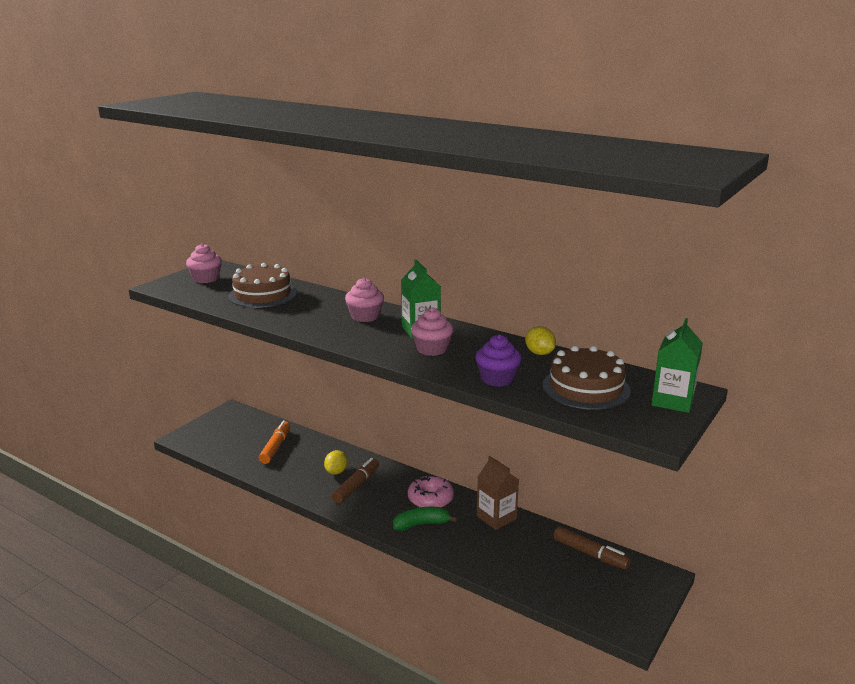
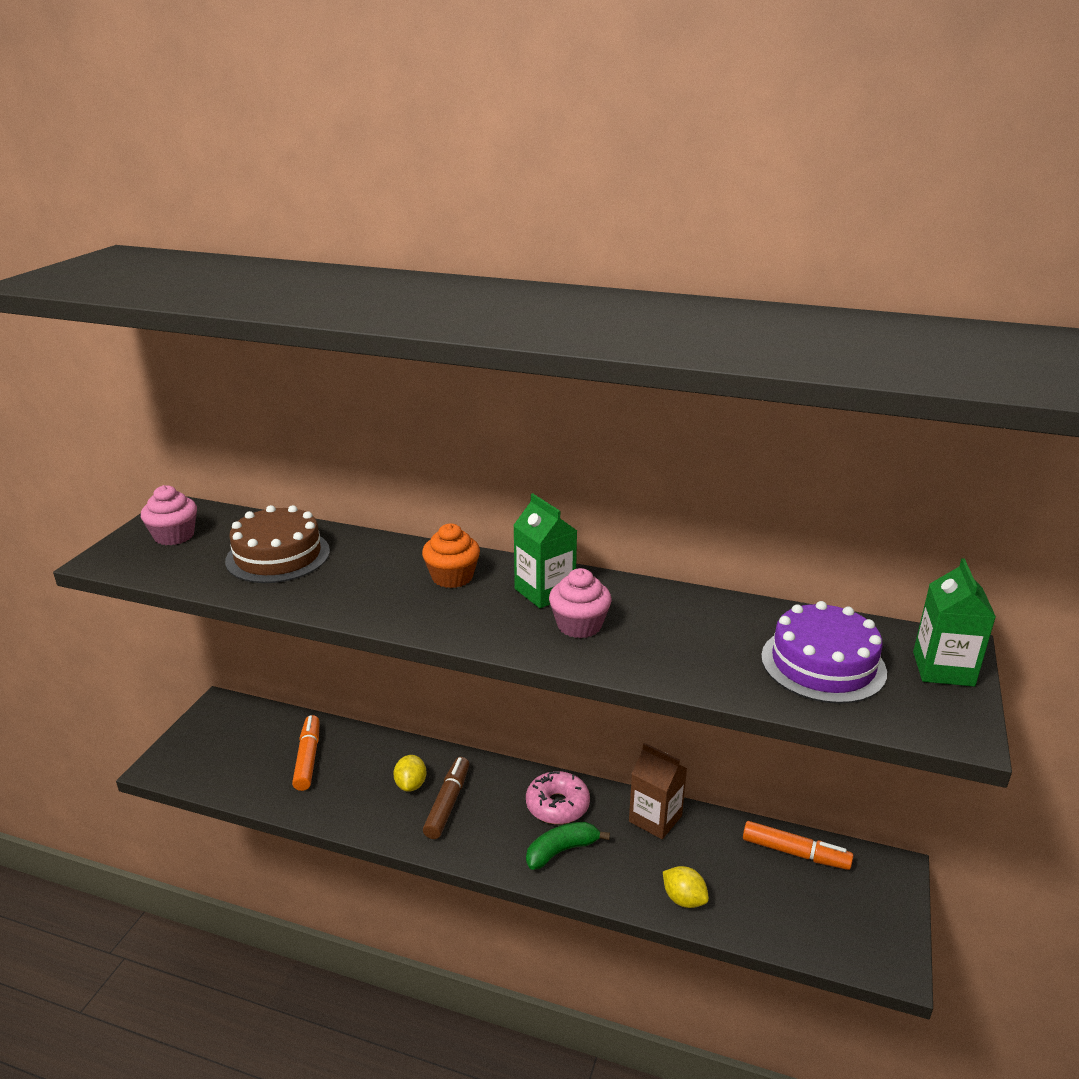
camera: 15 degrees left, 5 degrees up
(365, 316) = (452, 577): pink cupcake -> orange cupcake
(497, 379) = (698, 667): purple cupcake -> none
(539, 353) = (727, 610): yellow lemon -> yellow lemon (684, 899)
(586, 388) = (823, 664): brown cake -> purple cake
(590, 554) = (795, 853): brown marker -> orange marker

